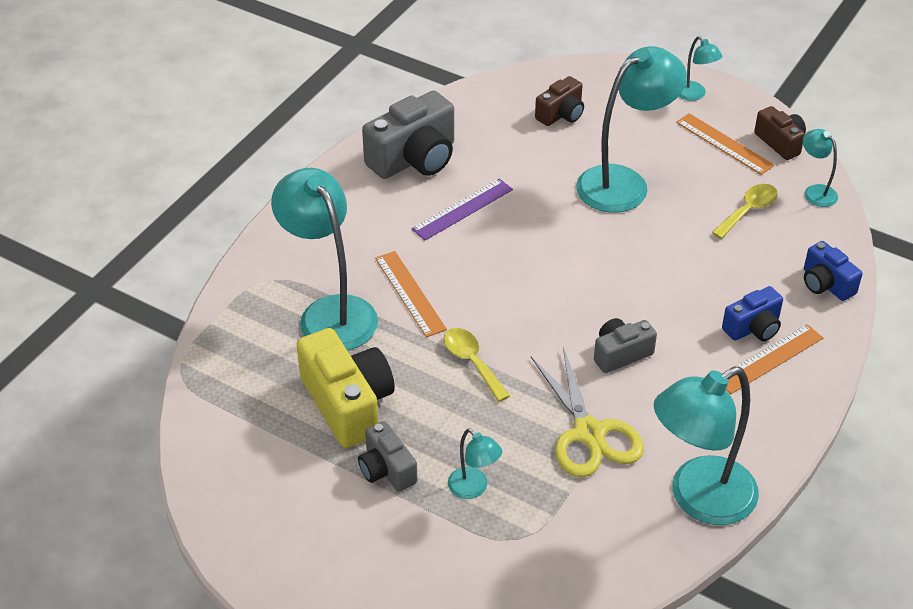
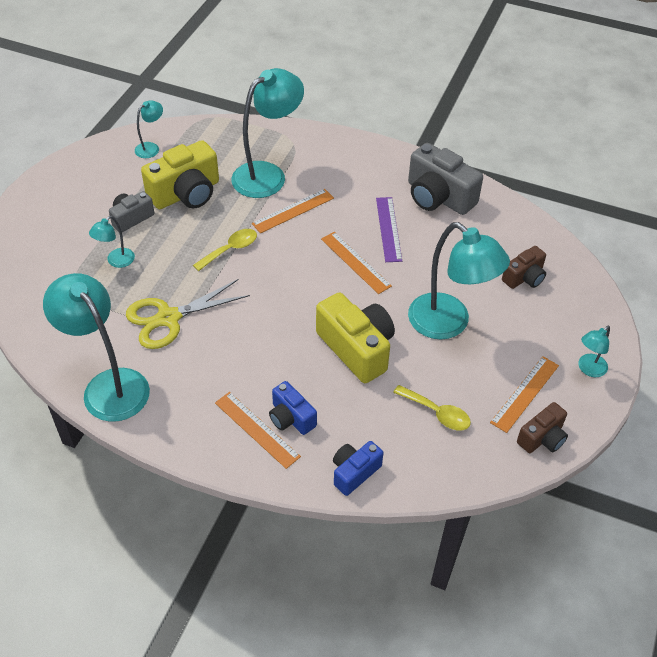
camera: 80 degrees right, 5 degrees up
(462, 209) = (388, 229): purple ruler -> purple ruler turned 45 degrees clockwise
(515, 245) = (355, 262): none -> orange ruler
(561, 114) = (524, 277): brown camera -> brown camera turned 75 degrees counterclockwise
(621, 354) = (249, 332): grey camera -> none
(654, 261) = (357, 348): none -> yellow camera
(815, 192) = (479, 466): turquoise lamp -> turquoise lamp (151, 148)

